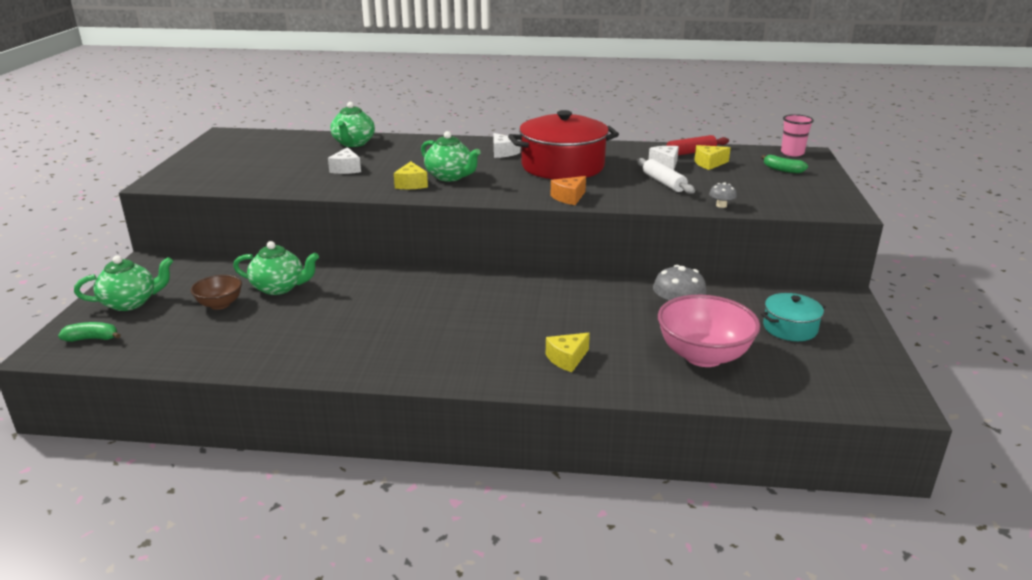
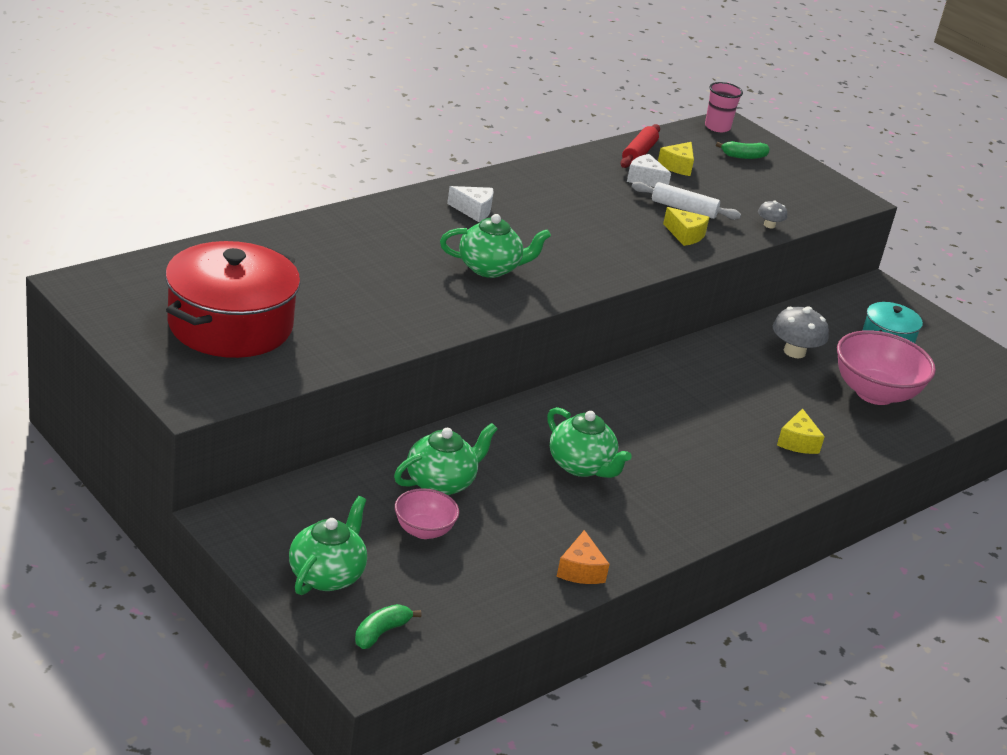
camera: 50 degrees left, 5 degrees up
(220, 304) = (423, 530): brown bowl -> pink bowl
(346, 169) = (363, 295): white cheese -> none
(353, 143) = (284, 248): green teapot -> green teapot (581, 466)
(411, 184) = (474, 294): yellow cheese -> yellow cheese (685, 235)
(562, 166) = (564, 214): red pot -> red pot (230, 325)
(569, 198) = (643, 260): orange cheese -> orange cheese (580, 570)

